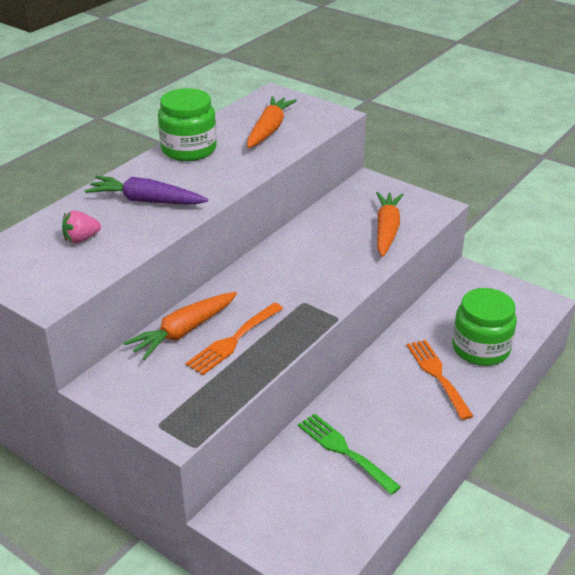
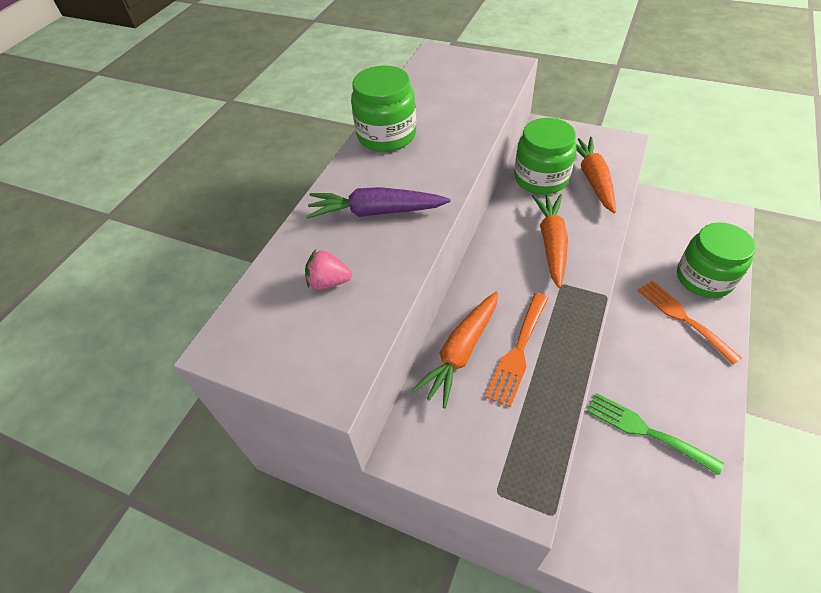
camera: 10 degrees left, 15 degrees up
(81, 239) = (329, 282): pink strawberry -> pink strawberry turned 45 degrees clockwise
(269, 130) = (455, 95): orange carrot -> orange carrot (551, 243)
(337, 221) = (541, 178): none -> green jar

